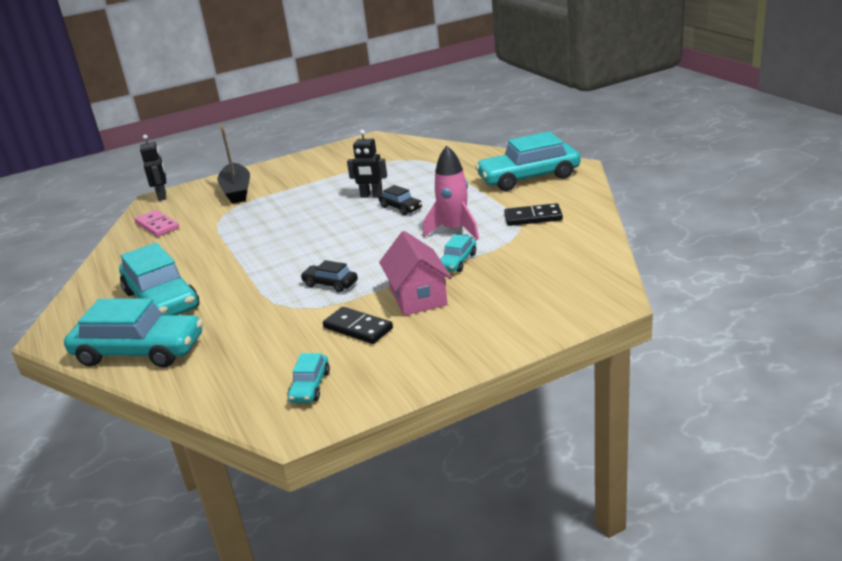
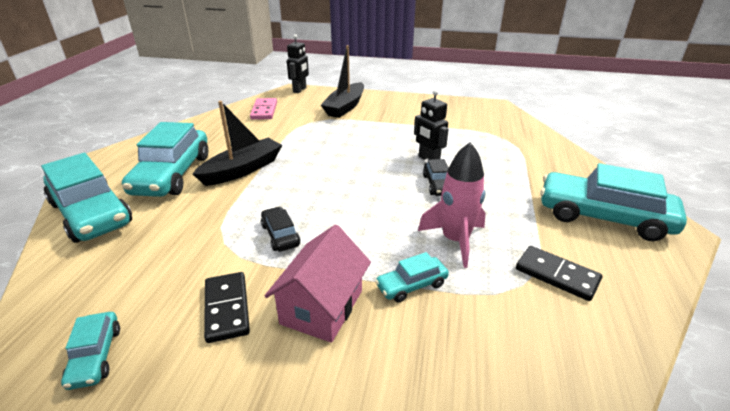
camera: 35 degrees right, 5 degrees up
(223, 268) = (243, 170): none -> black boat
(310, 386) = (95, 356): turquoise car -> turquoise car turned 60 degrees counterclockwise

